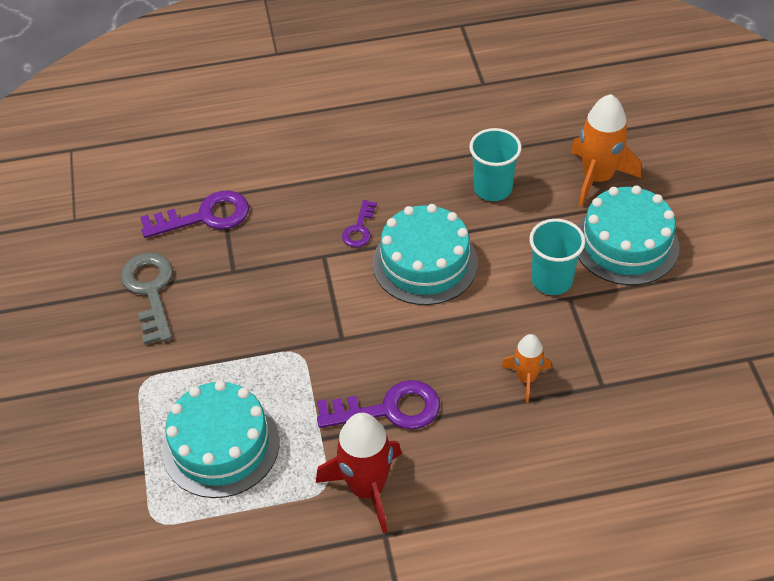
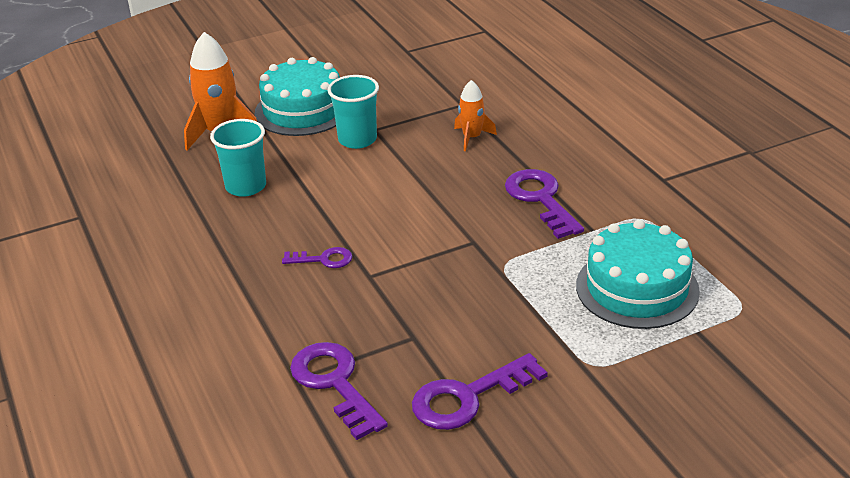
camera: 105 degrees left, 15 degrees down
(150, 291) = (468, 397): grey key -> purple key
(367, 488) = (626, 196): red rocket -> none
(425, 263) = (359, 210): turquoise cake -> none

